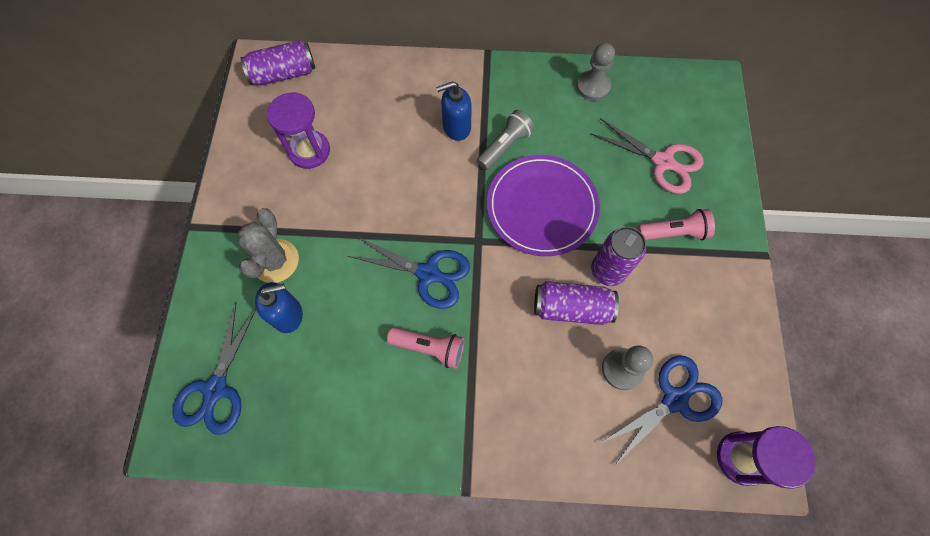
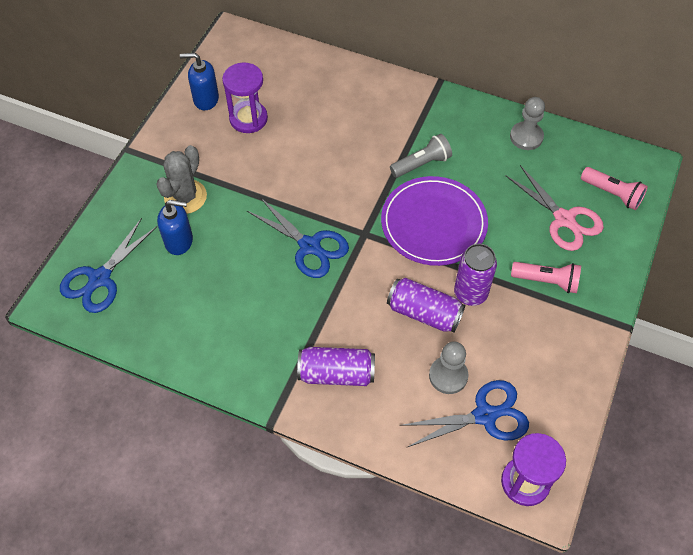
camera: 20 degrees right, 10 degrees down
(283, 74) = (251, 50): purple can -> purple can (336, 373)
(429, 348) = (286, 304): pink flashlight -> pink flashlight (612, 194)
(456, 127) = (384, 136): blue soap dispenser -> blue soap dispenser (206, 99)

